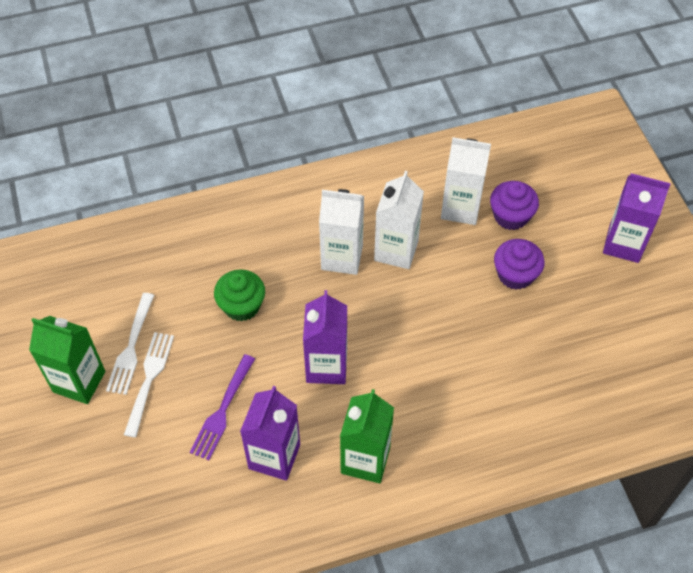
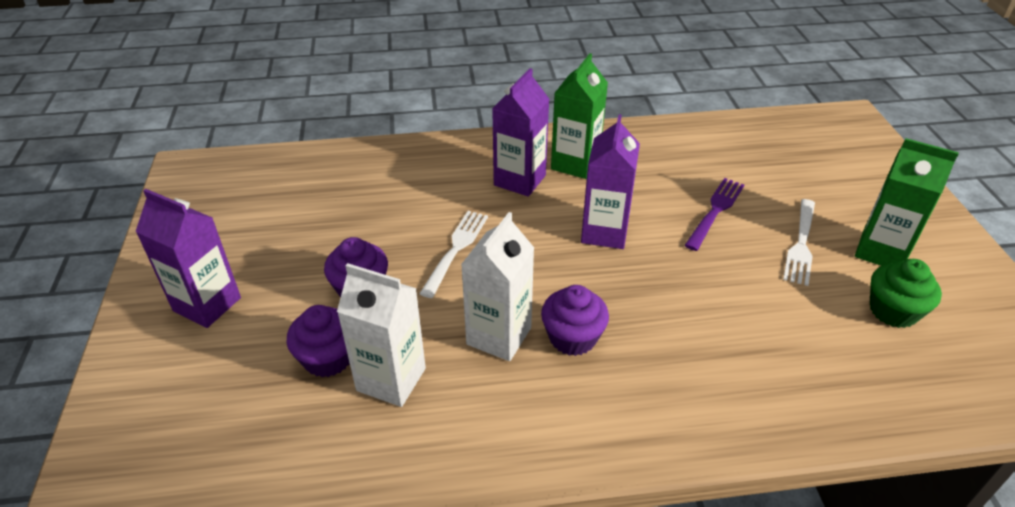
camera: 170 degrees left, 15 degrees down
(131, 346) = (832, 276): white fork -> white fork (455, 250)
(241, 306) = (704, 299): green cupcake -> green cupcake (893, 311)
(274, 456) = (661, 175): purple carton -> purple carton (519, 180)
(342, 257) = (572, 337): white carton -> purple cupcake

